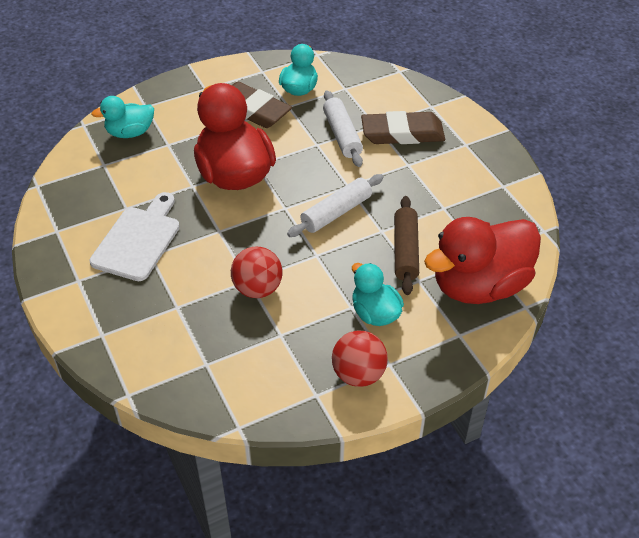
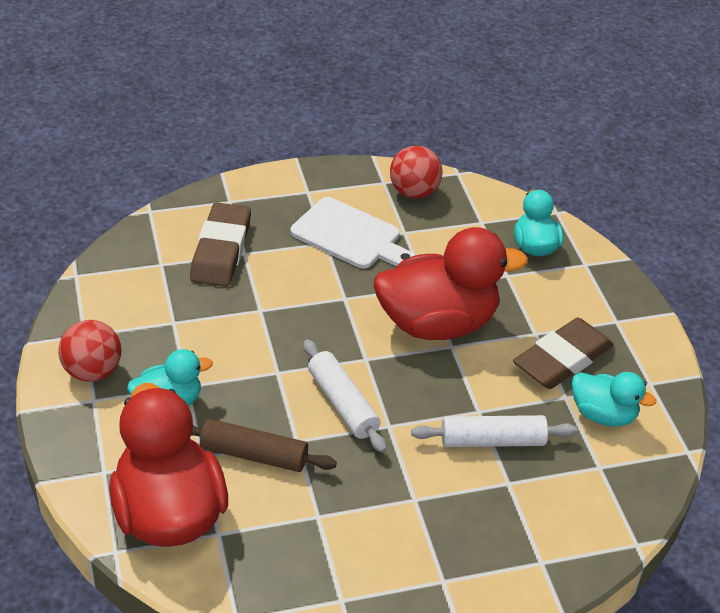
camera: 100 degrees right, 5 degrees down
(257, 289) = (245, 315): red ball -> red ball (414, 192)
(402, 133) = (483, 509): brown eraser -> brown eraser (221, 250)

